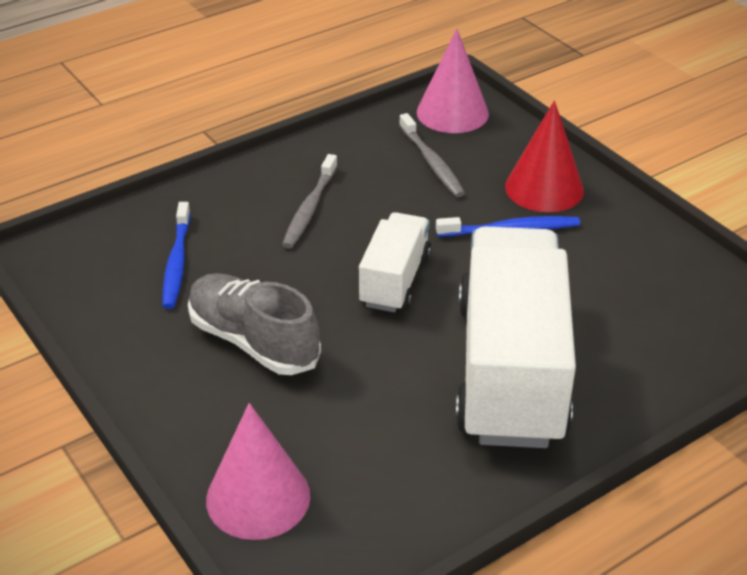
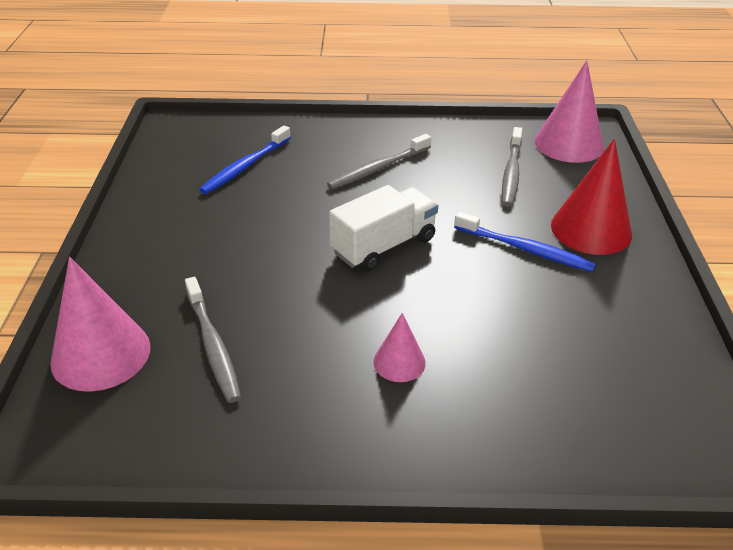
camera: 35 degrees right, 0 degrees up
(253, 341) = (231, 241): grey shoe -> none
(348, 438) = (213, 346): none -> grey toothbrush
(510, 371) = (399, 362): white truck -> pink cone

